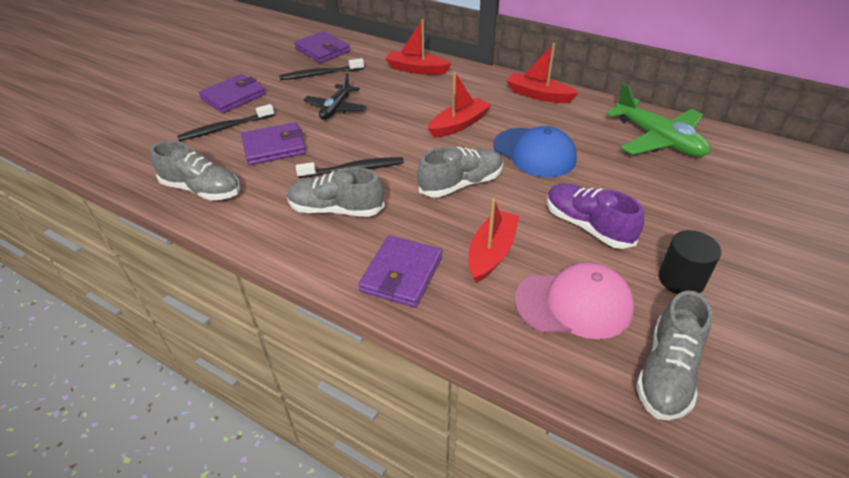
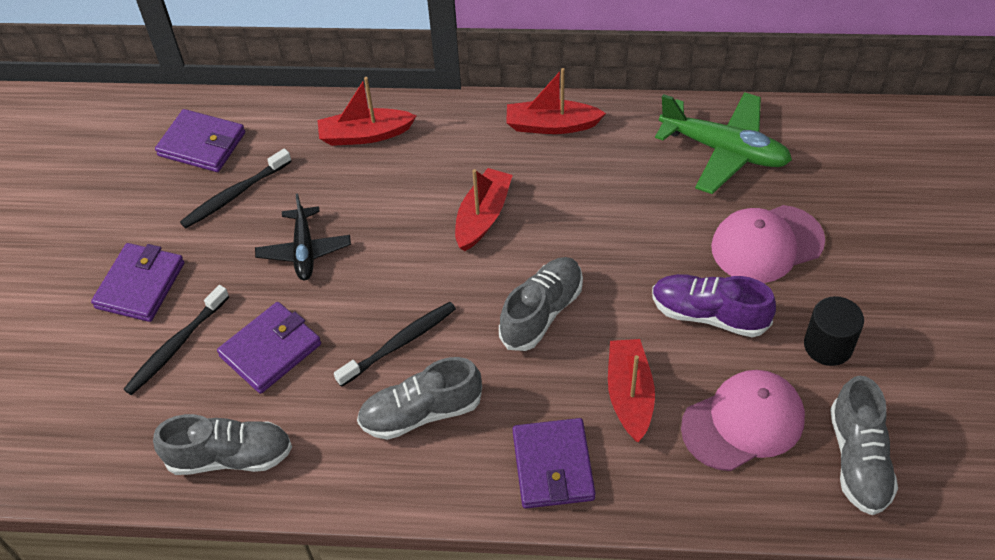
camera: 25 degrees left, 10 degrees up
(534, 153) = (598, 228): blue cap -> none
(662, 200) = (766, 244): none -> pink cap

